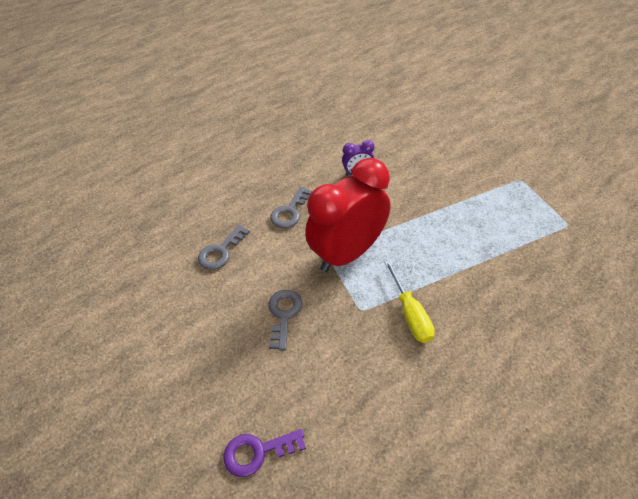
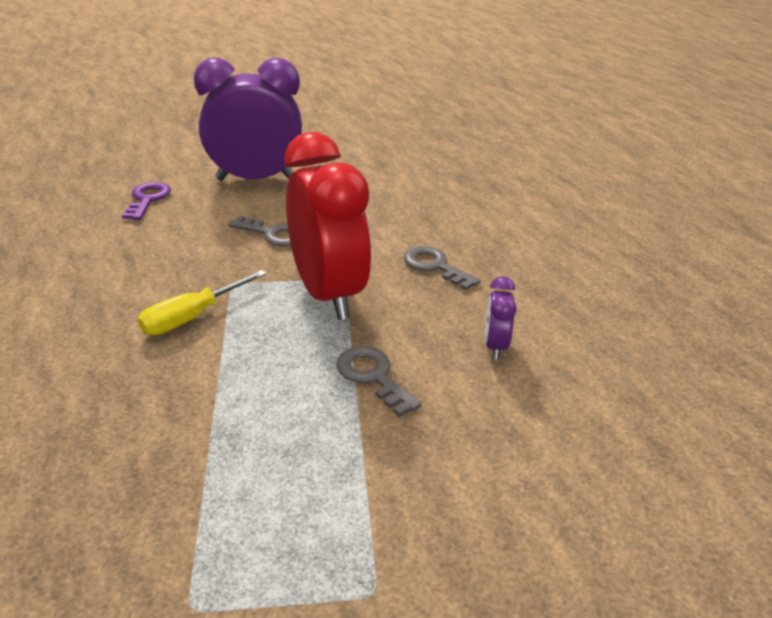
camera: 105 degrees right, 15 degrees down
(184, 373) = (256, 179): none -> purple clock
(221, 251) = (394, 212): grey key -> grey key (373, 376)
(410, 314) = (192, 317): yellow screwdriver -> yellow screwdriver turned 45 degrees counterclockwise

